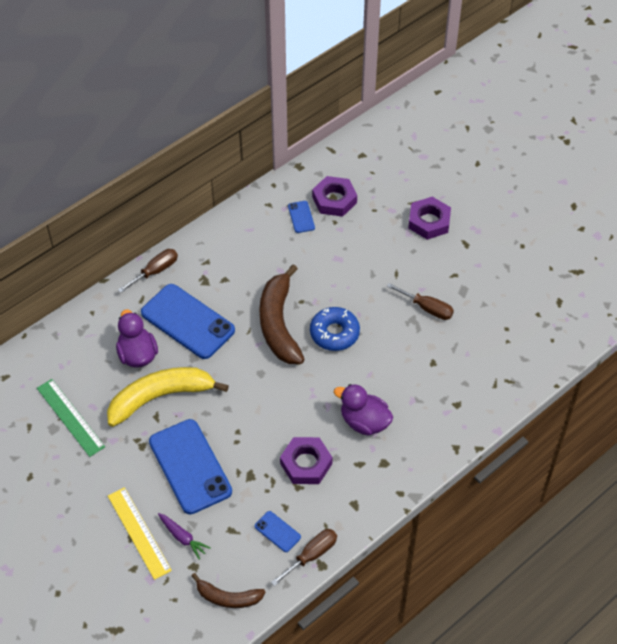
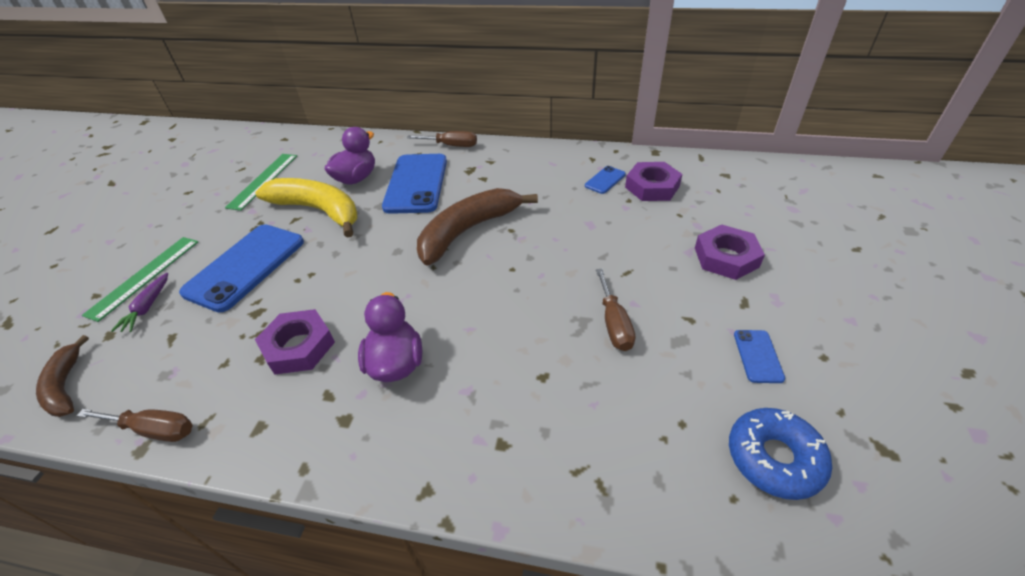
camera: 55 degrees right, 10 degrees down
(139, 532) = (144, 276): yellow ruler -> green ruler
(277, 531) = (182, 376): blue phone -> blue phone (758, 356)
(334, 333) = (496, 271): blue donut -> blue donut (774, 458)

